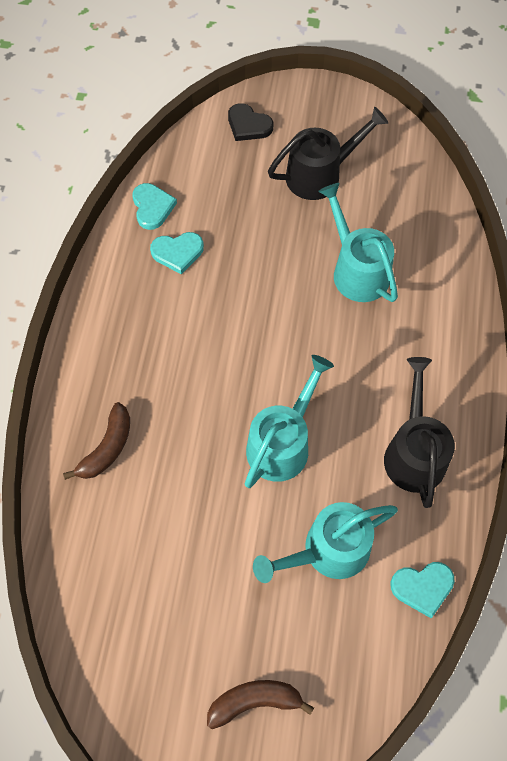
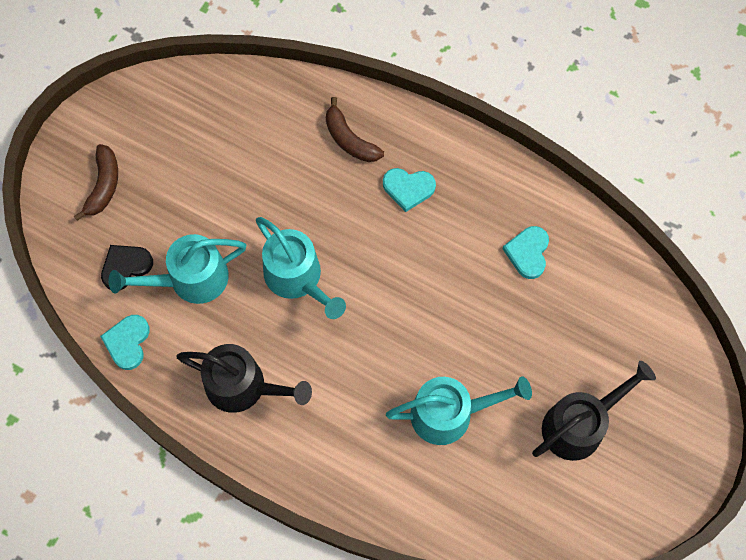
camera: 110 degrees right, 5 degrees up
(152, 207) = (589, 245): turquoise heart -> turquoise heart (408, 188)
(248, 125) = (670, 373): black heart -> black heart (125, 267)
(320, 174) = (580, 424): black watering can -> black watering can turned 120 degrees counterclockwise
(327, 551) = (190, 279): turquoise watering can -> turquoise watering can turned 105 degrees counterclockwise

